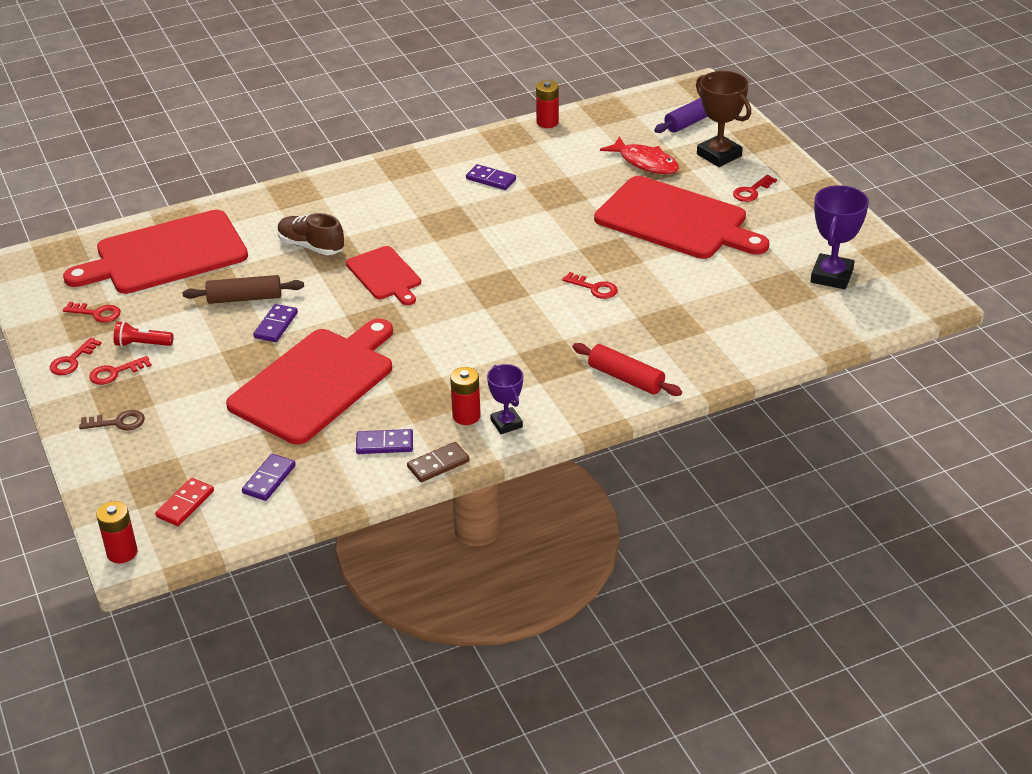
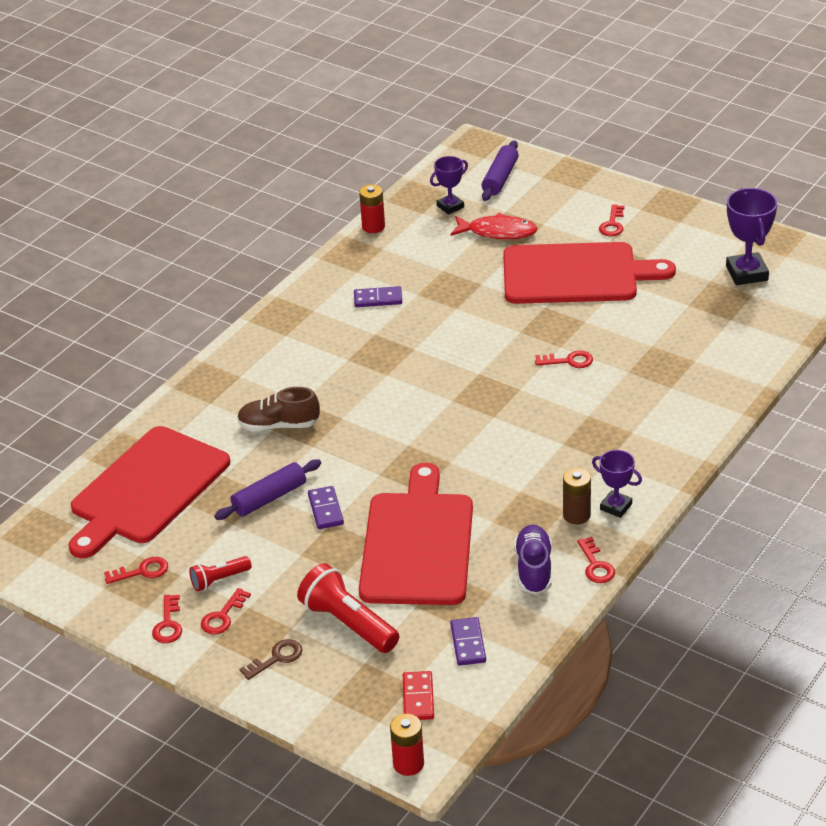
camera: 30 degrees left, 0 degrees up
(197, 421) = (348, 623): none -> red flashlight
(245, 298) = (269, 498): brown rolling pin -> purple rolling pin
(384, 444) = (534, 569): purple domino -> purple shoe
(385, 275) = (375, 424): red cutting board -> none
(438, 464) = (596, 565): brown domino -> red key
(466, 416) = (576, 515): red battery -> brown battery
(626, 378) = (672, 427): red rolling pin -> none
(627, 128) = (450, 206): none -> purple trophy
(719, 155) = (553, 202): brown trophy -> none

